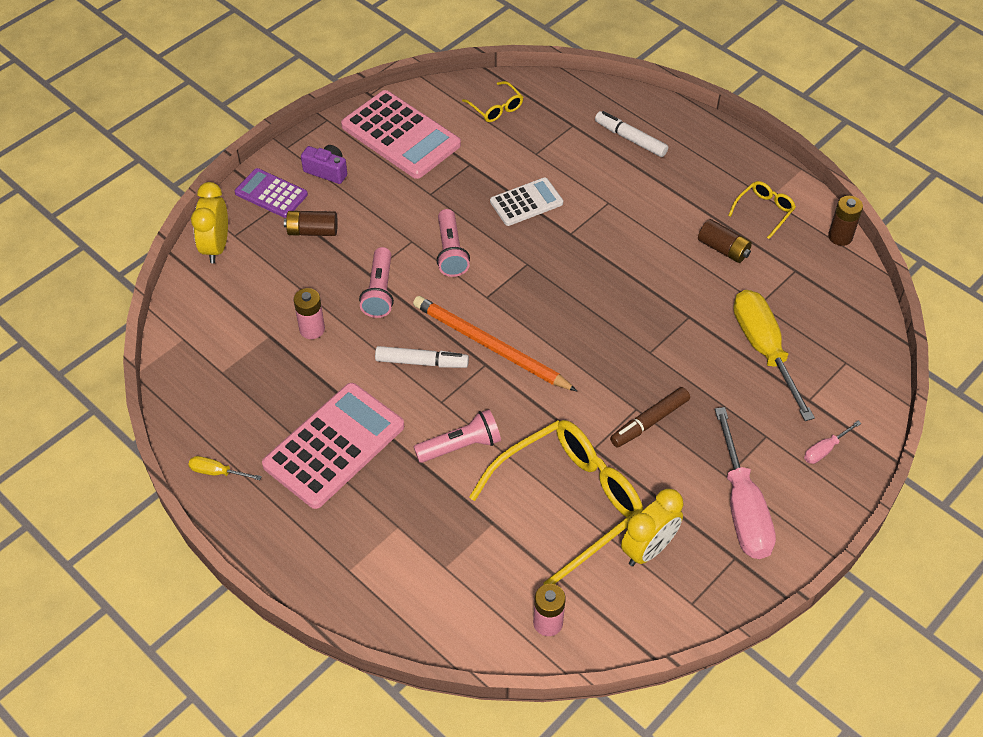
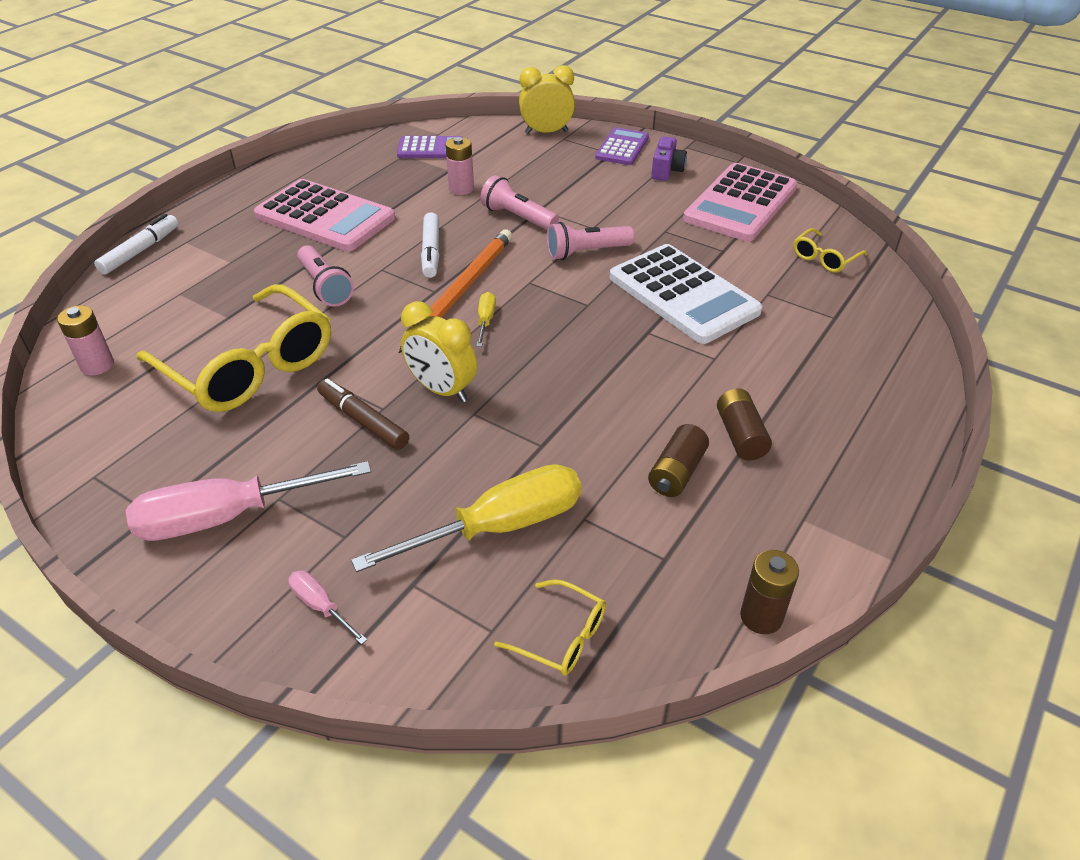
camera: 80 degrees right, 10 degrees down
(217, 348) = (431, 149): none -> purple calculator
(217, 472) = (297, 167): yellow screwdriver -> yellow screwdriver (485, 321)
(312, 231) = (583, 173): brown battery -> brown battery (740, 435)
(379, 291) = (518, 217): pink flashlight -> pink flashlight turned 45 degrees clockwise
(526, 202) = (683, 294): white calculator -> white calculator, size x1.75
(630, 139) = (841, 368): white marker -> white marker (140, 251)
(648, 549) = (176, 433): yellow clock -> yellow clock (442, 390)
(764, 211) = (773, 515): yellow glasses -> yellow glasses (561, 637)

